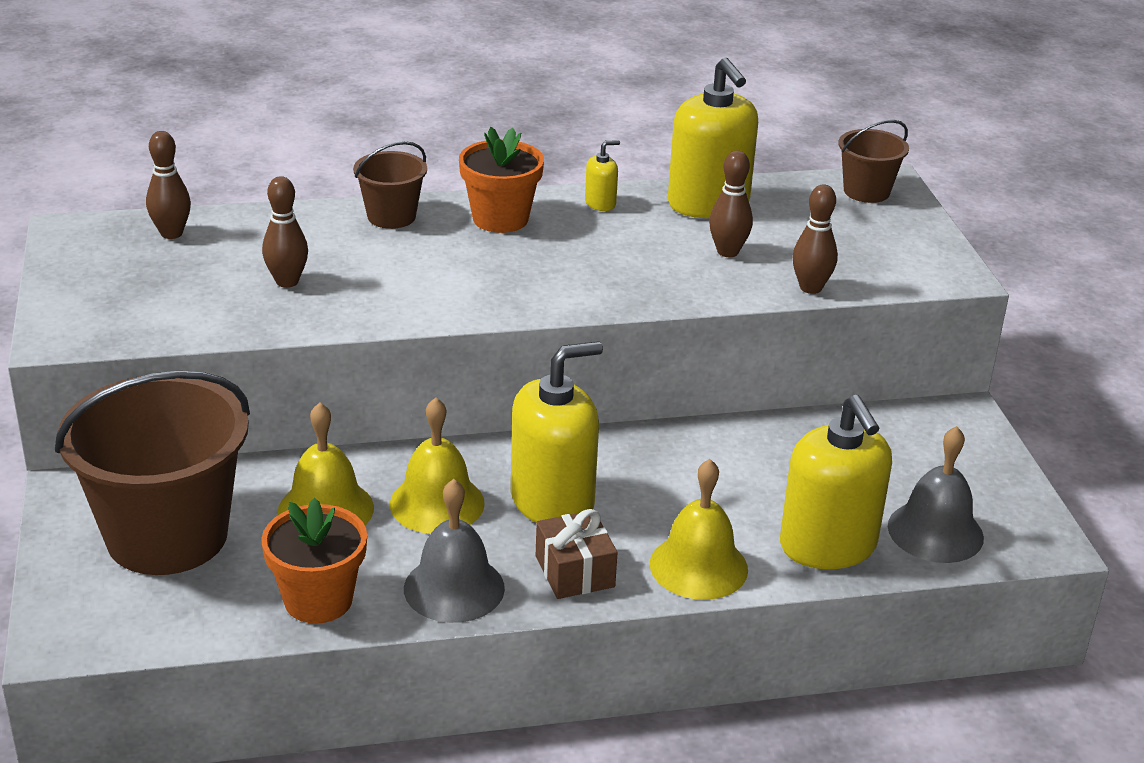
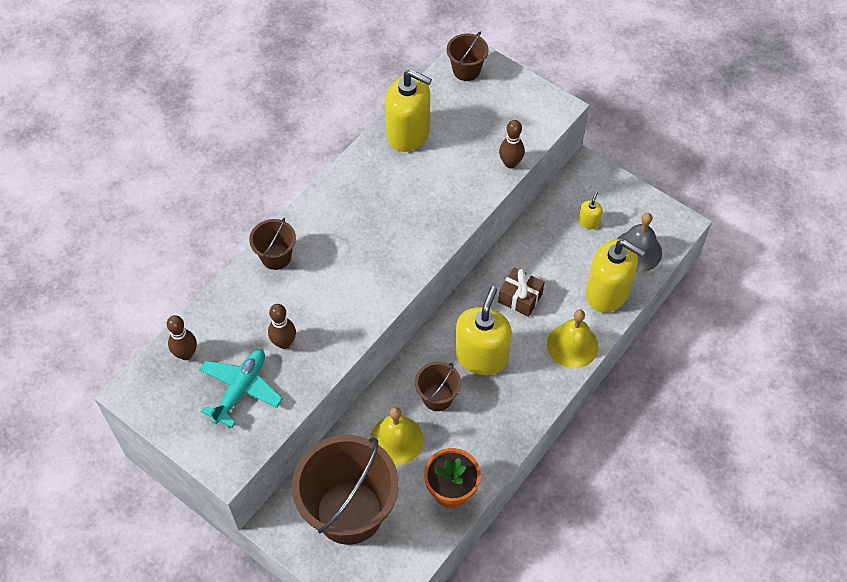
camera: 40 degrees left, 25 degrees up
(179, 289) = (241, 389): none -> turquoise plane
(437, 503) = (437, 397): yellow bell -> brown bucket
(454, 588) = (495, 437): grey bell -> none
(500, 219) = (328, 218): orange flower pot -> none
(575, 571) = (530, 388): brown gift -> brown gift (520, 298)
(600, 203) = (360, 170): yellow soap dispenser -> yellow soap dispenser (588, 222)
(727, 252) = (452, 164): brown bowling pin -> none

